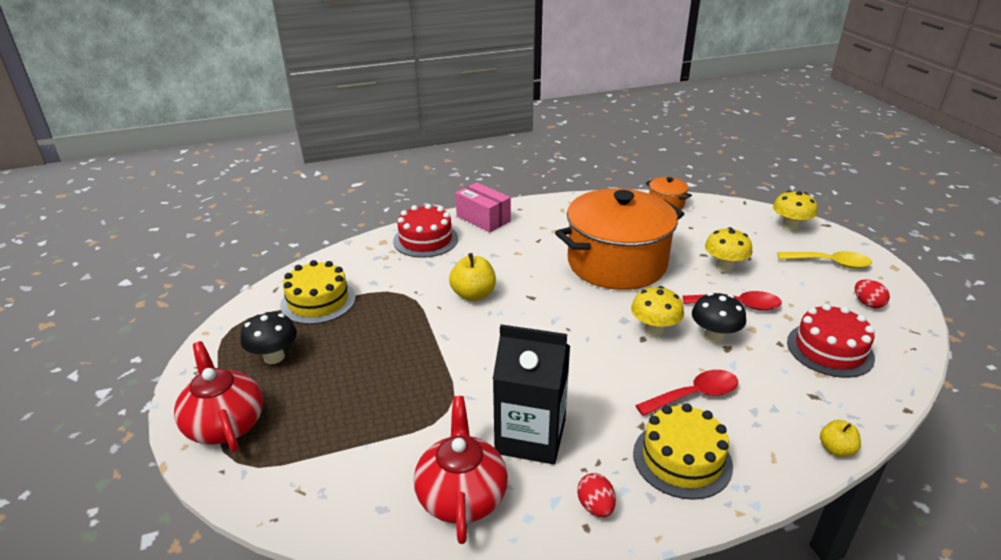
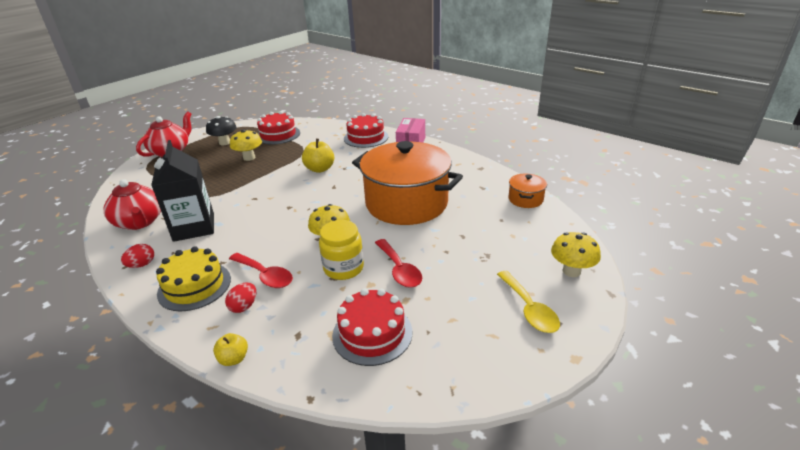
camera: 60 degrees right, 0 degrees up
(318, 301) = (278, 135): yellow cake -> red cake
(461, 496) = (140, 222): red teapot -> red teapot turned 90 degrees clockwise
(714, 337) = (343, 268): black mushroom -> yellow jar
(724, 267) = (452, 250): yellow mushroom -> yellow mushroom (249, 158)
(867, 304) = (475, 347): red egg -> red egg (244, 306)

